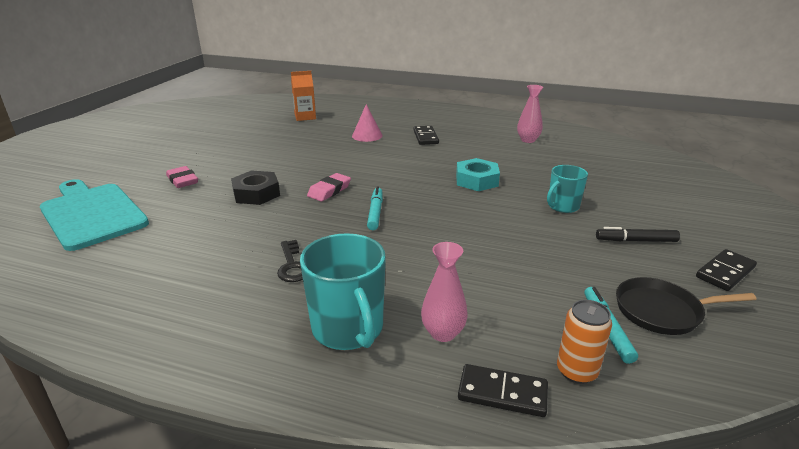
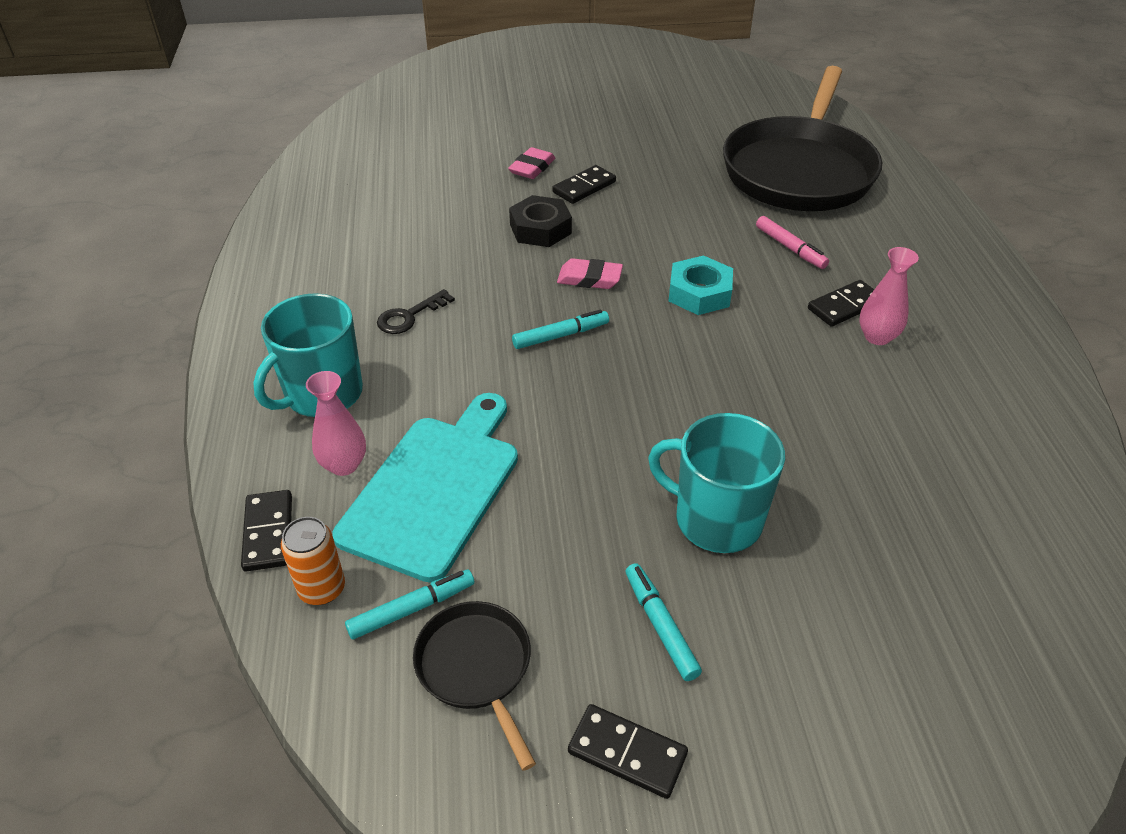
camera: 65 degrees right, 15 degrees up
(92, 214) = (428, 153): turquoise cutting board -> turquoise cutting board (434, 488)
(233, 170) = (584, 187): none -> black domino
(305, 117) = (799, 170): orange carton -> black pan
(367, 135) = (790, 248): pink cone -> pink marker
(476, 180) = (730, 403): turquoise nut -> turquoise nut (699, 293)
(528, 140) = (958, 429): pink vase -> pink vase (877, 337)
(562, 206) = (716, 519): turquoise mug -> turquoise mug, size x1.63
(636, 240) = (660, 626): black marker -> turquoise marker

